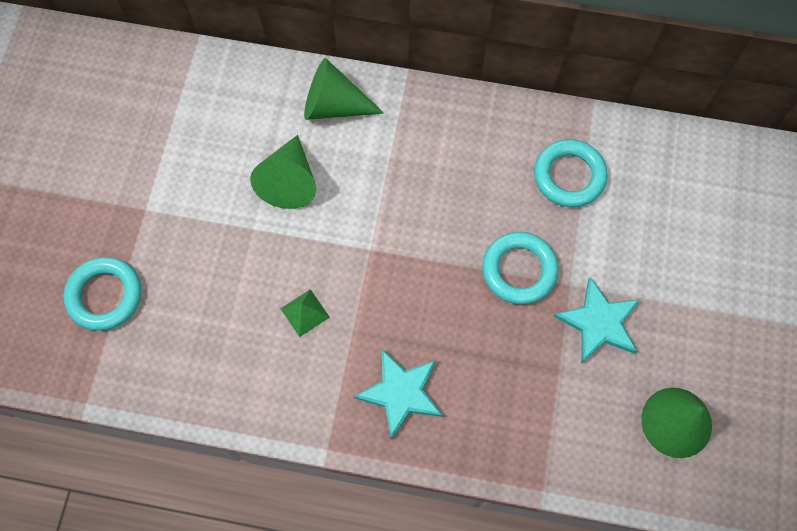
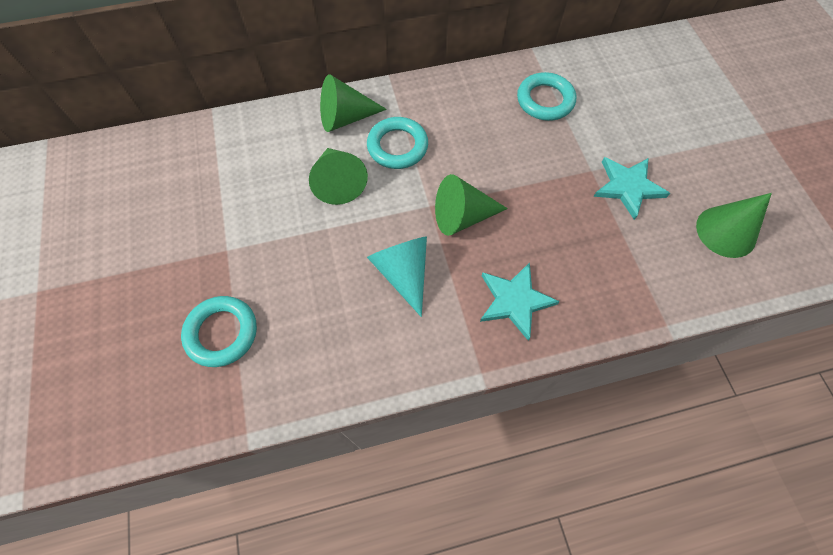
camera: 25 degrees left, 5 degrees down
(305, 312) = (403, 273): green pyramid -> turquoise cone
(398, 277) = (462, 216): none -> green cone
(519, 270) = (549, 175): turquoise ring -> turquoise ring (397, 146)

